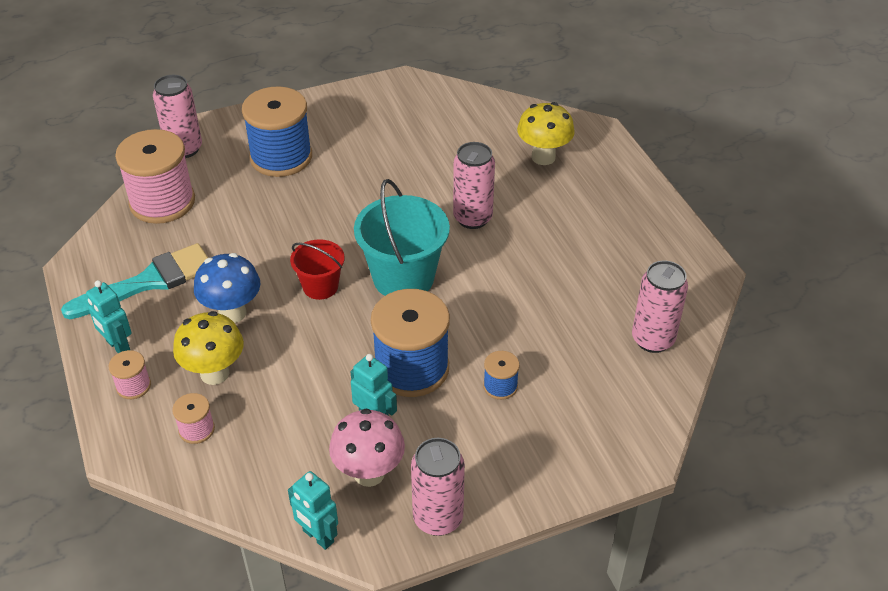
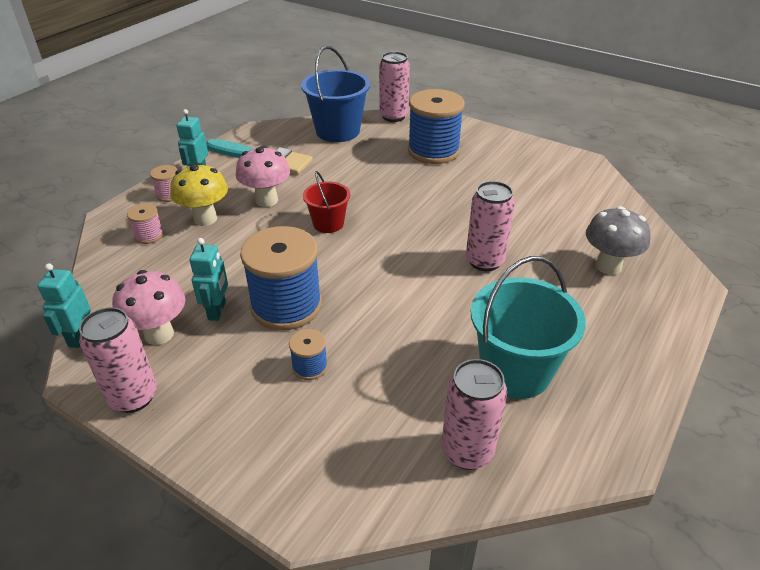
camera: 55 degrees right, 5 degrees down
(162, 202) = (338, 131): pink spool -> blue bucket
(232, 313) = (266, 200): blue mushroom -> pink mushroom
(403, 278) = (378, 257): turquoise bucket -> turquoise bucket (515, 371)
(543, 157) = (608, 266): yellow mushroom -> grey mushroom

